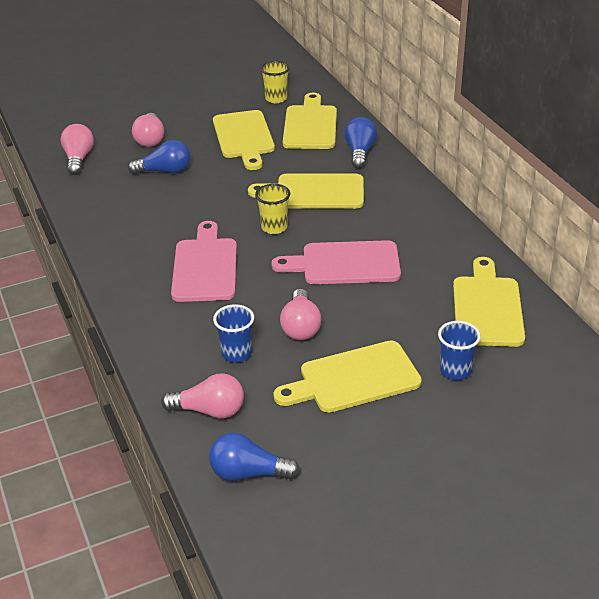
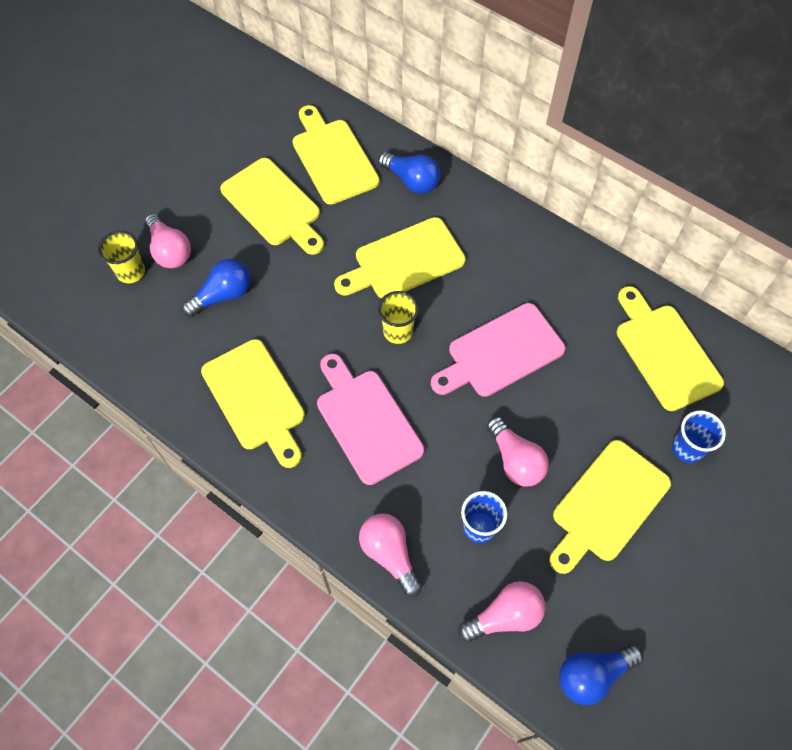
camera: 30 degrees left, 25 degrees up
(78, 159) = (108, 317): pink light bulb -> pink light bulb (390, 554)
(137, 229) = (256, 399): none -> yellow cutting board
(276, 98) = (267, 128): yellow cup -> yellow cup (131, 272)
(360, 152) = (411, 180): blue light bulb -> blue light bulb turned 150 degrees clockwise

